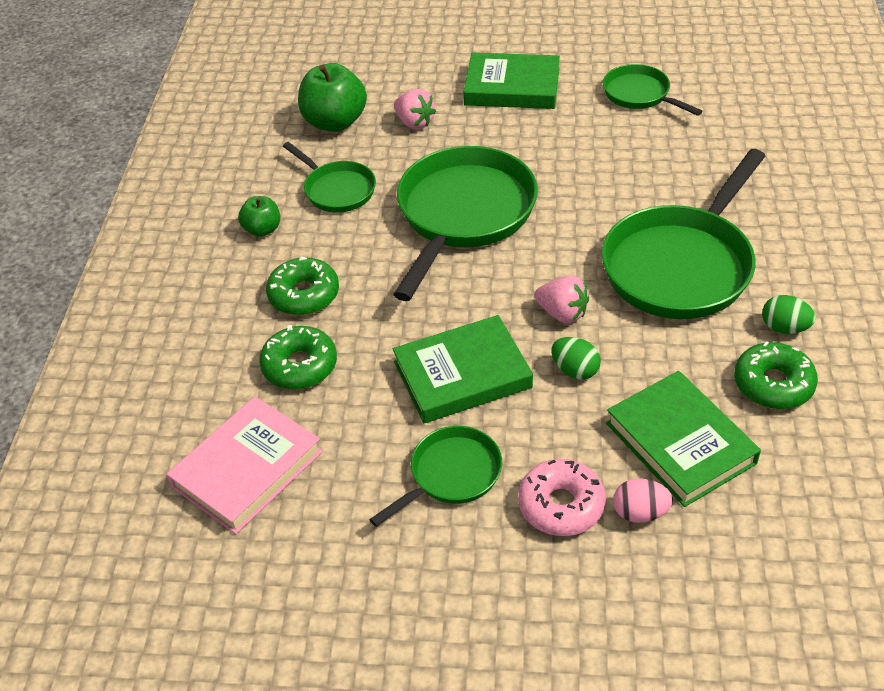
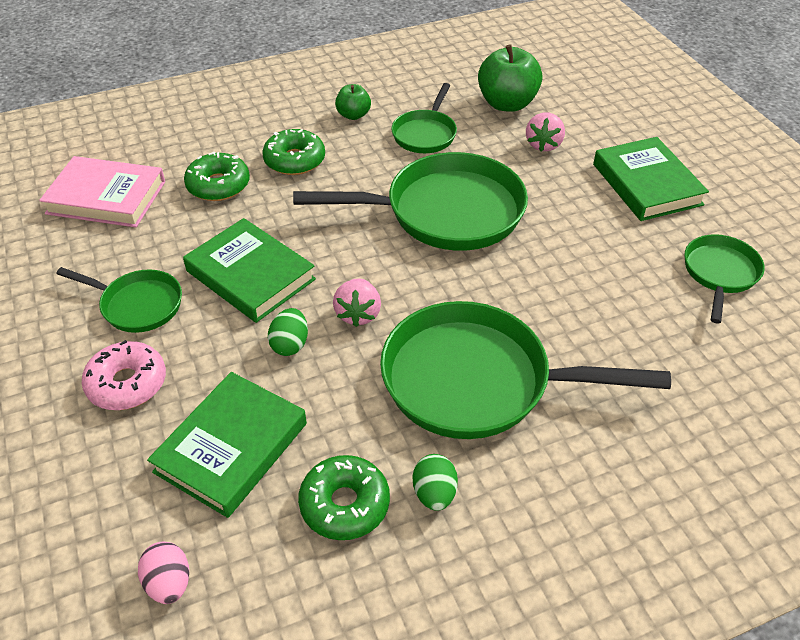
camera: 60 degrees right, 0 degrees up
(640, 513) = (135, 441): pink egg -> pink egg (169, 583)

